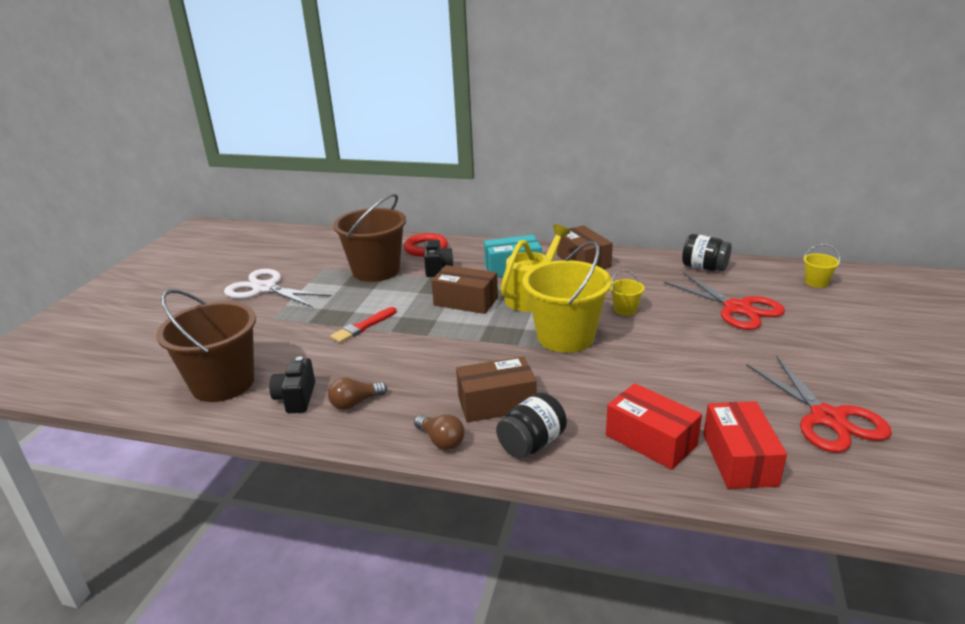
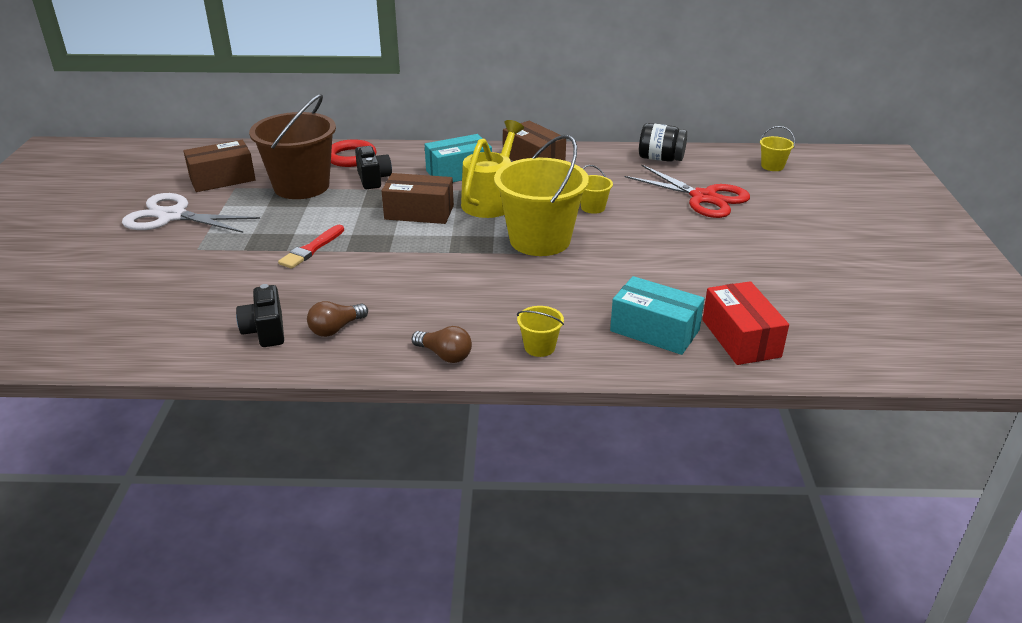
camera: 15 degrees left, 5 degrees up
(223, 383) = (169, 325): brown bucket -> none
(496, 403) = (490, 313): brown box -> brown box (222, 179)
(532, 443) = (539, 347): black jar -> yellow bucket
(651, 440) = (654, 330): red box -> turquoise box
(827, 418) = (810, 293): red scissors -> none

